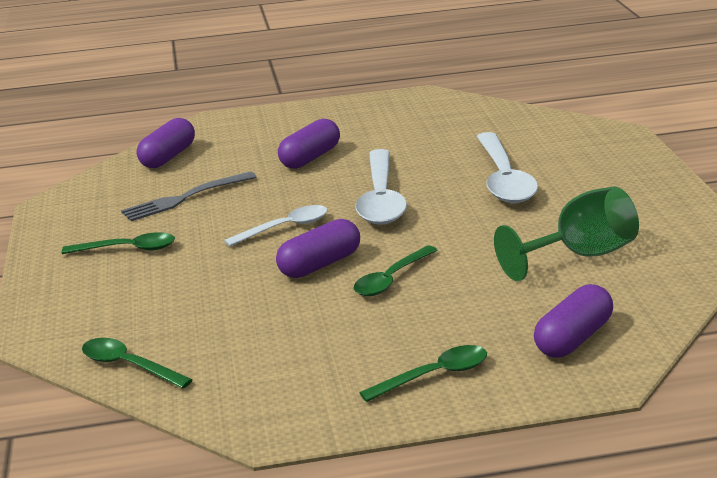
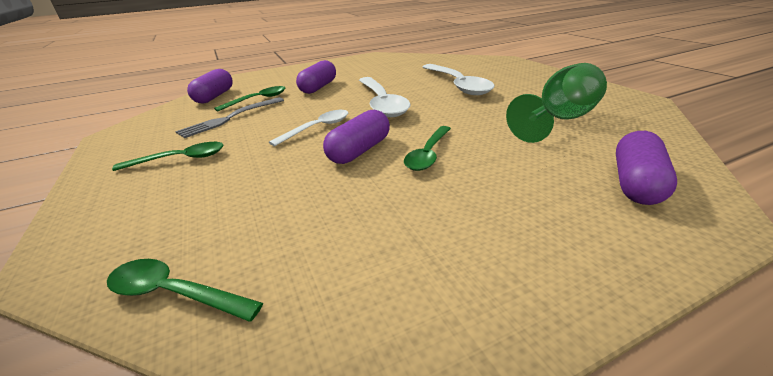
camera: 15 degrees left, 5 degrees up
(434, 375) = (548, 245): green spoon -> green spoon (258, 100)

